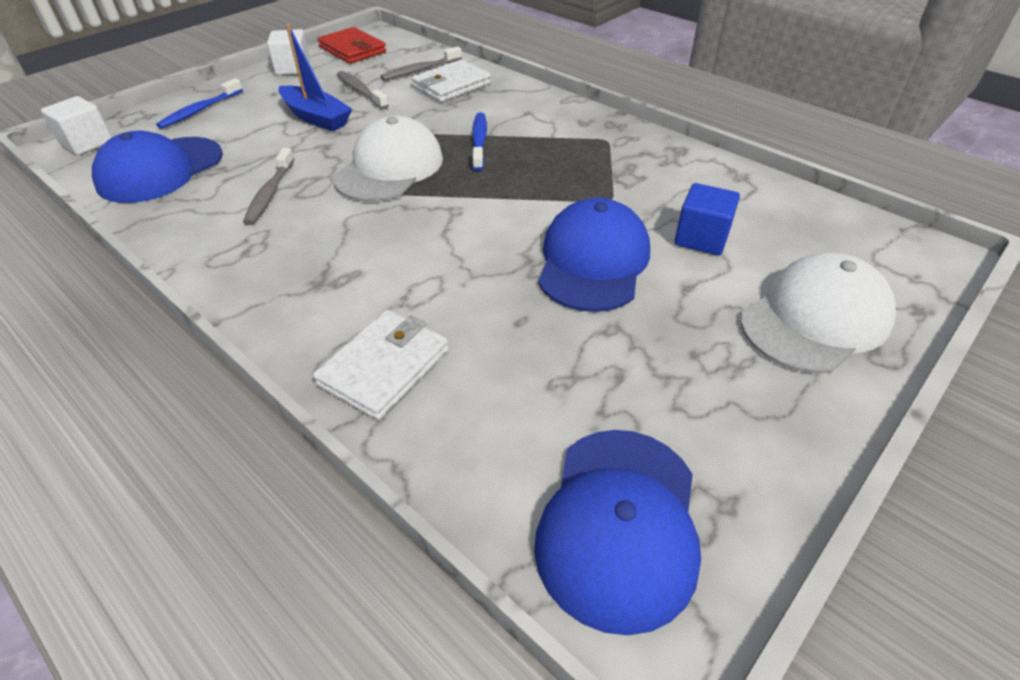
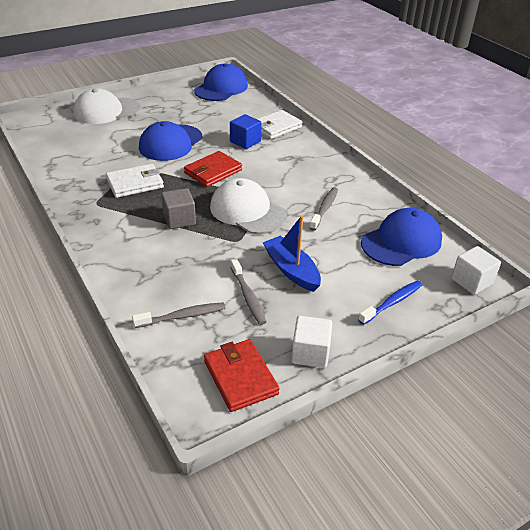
camera: 165 degrees left, 5 degrees down
(389, 168) = (247, 211): white cap -> white cap turned 90 degrees clockwise
(451, 85) = (165, 285): white wallet -> white wallet (135, 183)
(474, 218) = (213, 171): none -> red wallet
(479, 141) = (179, 219): blue toothbrush -> grey cube
(701, 238) = (112, 142): blue cube -> blue cube (245, 142)

